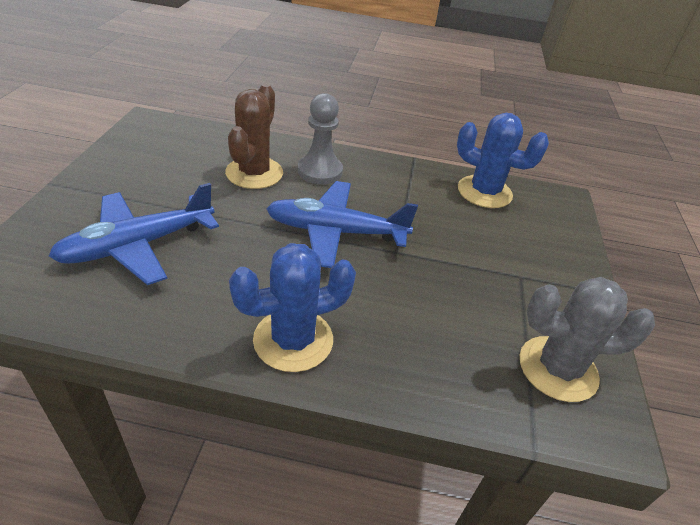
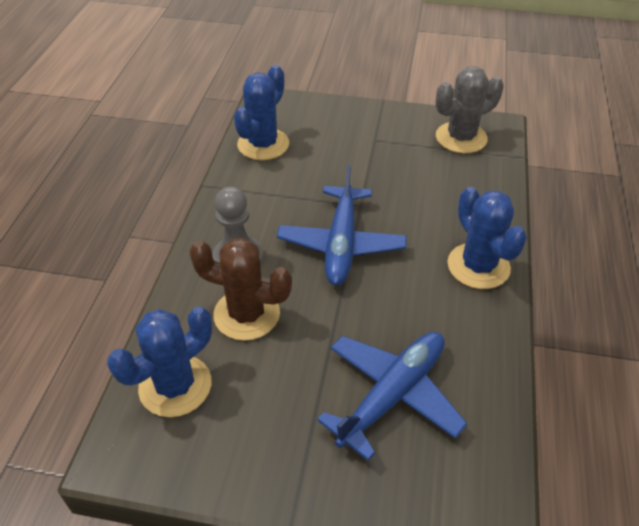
camera: 85 degrees left, 5 degrees up
(137, 245) = (392, 395): blue plane -> blue plane turned 105 degrees counterclockwise
(193, 141) = (175, 386): none -> blue cactus
(557, 369) = (461, 138): grey cactus -> grey cactus turned 60 degrees clockwise

